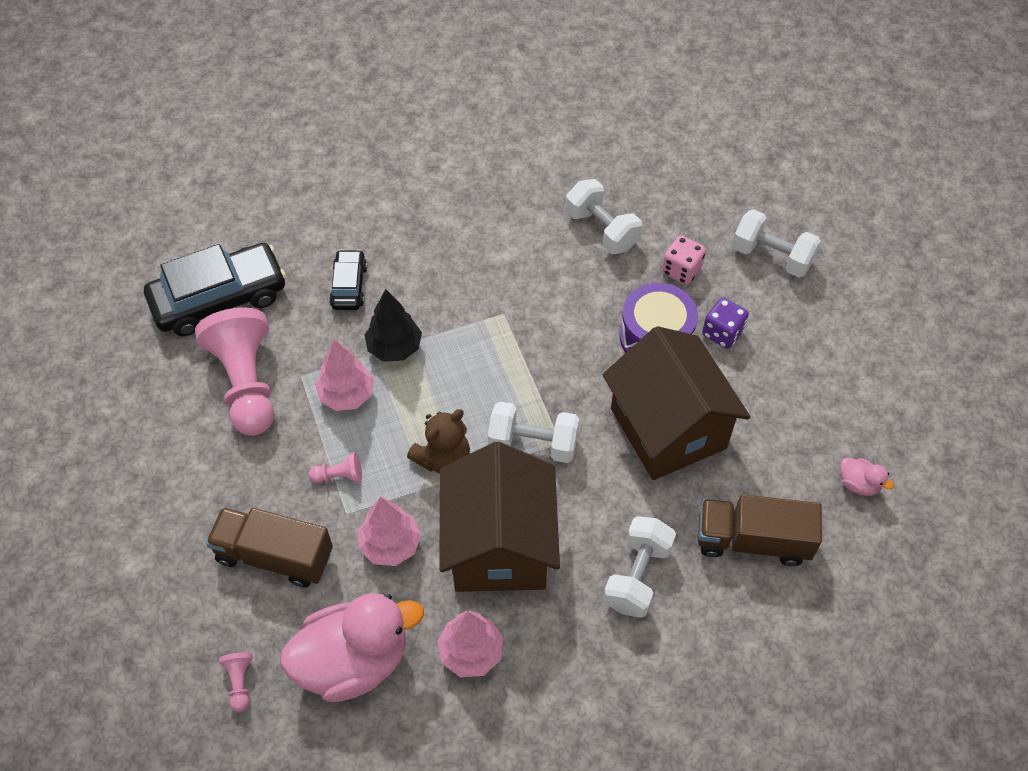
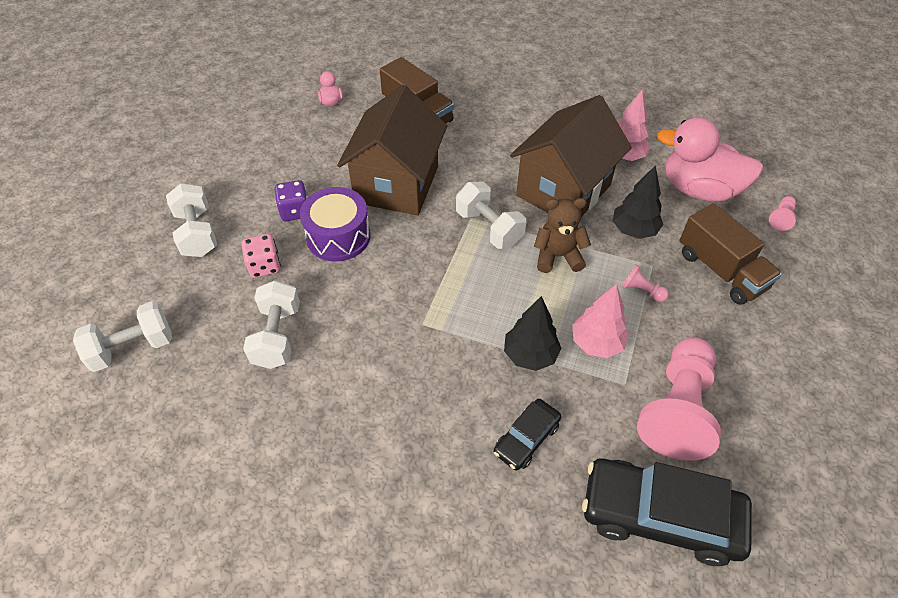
camera: 140 degrees left, 5 degrees down
(390, 545) = (633, 230): pink tree -> black tree
(637, 576) = (497, 134): white dumbbell -> white dumbbell (132, 348)

